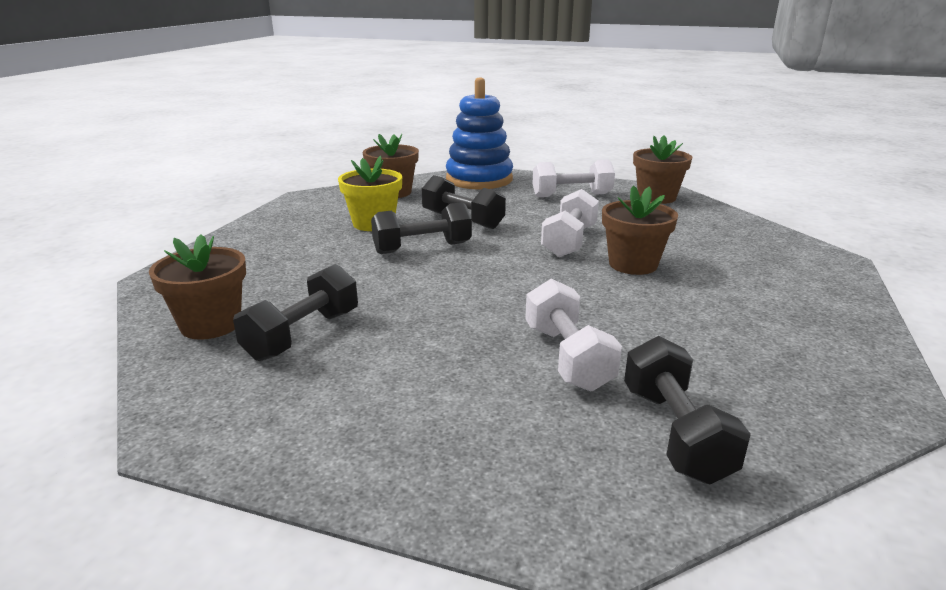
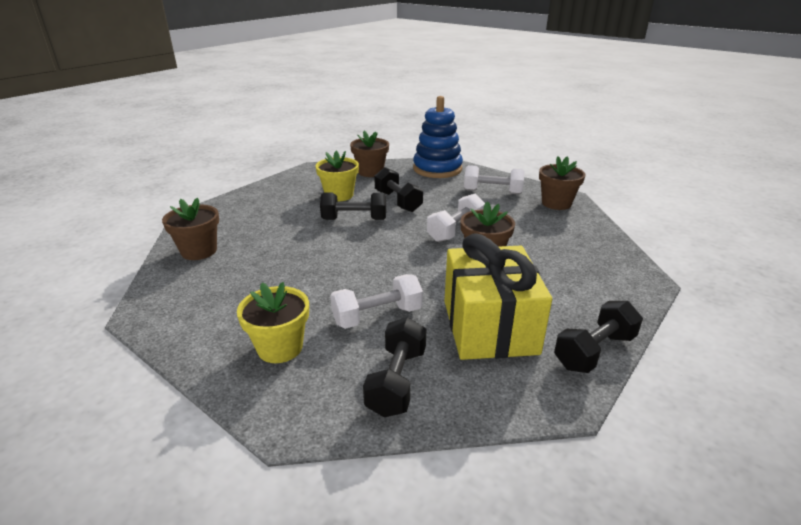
camera: 20 degrees right, 5 degrees up
(303, 335) = (241, 268): black dumbbell -> black dumbbell (594, 351)
(465, 430) = (280, 347): none -> yellow flower pot
(567, 357) = (377, 316): white dumbbell -> white dumbbell turned 60 degrees clockwise
(721, 340) = (489, 326): none -> yellow gift

